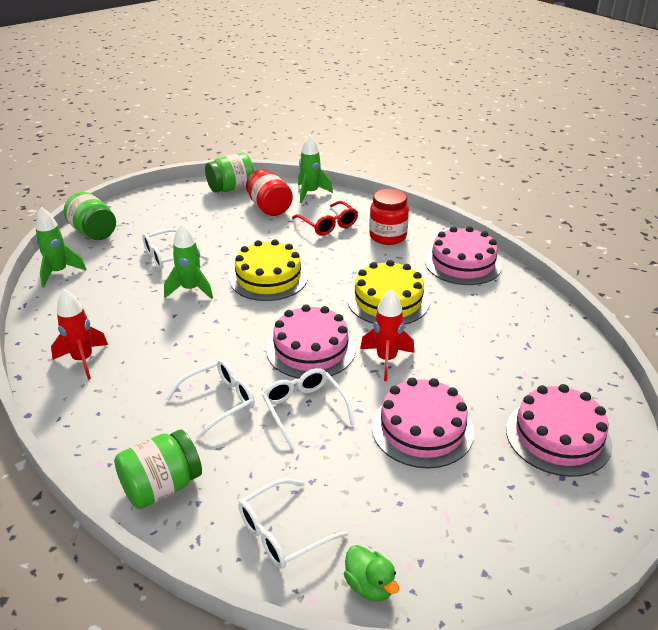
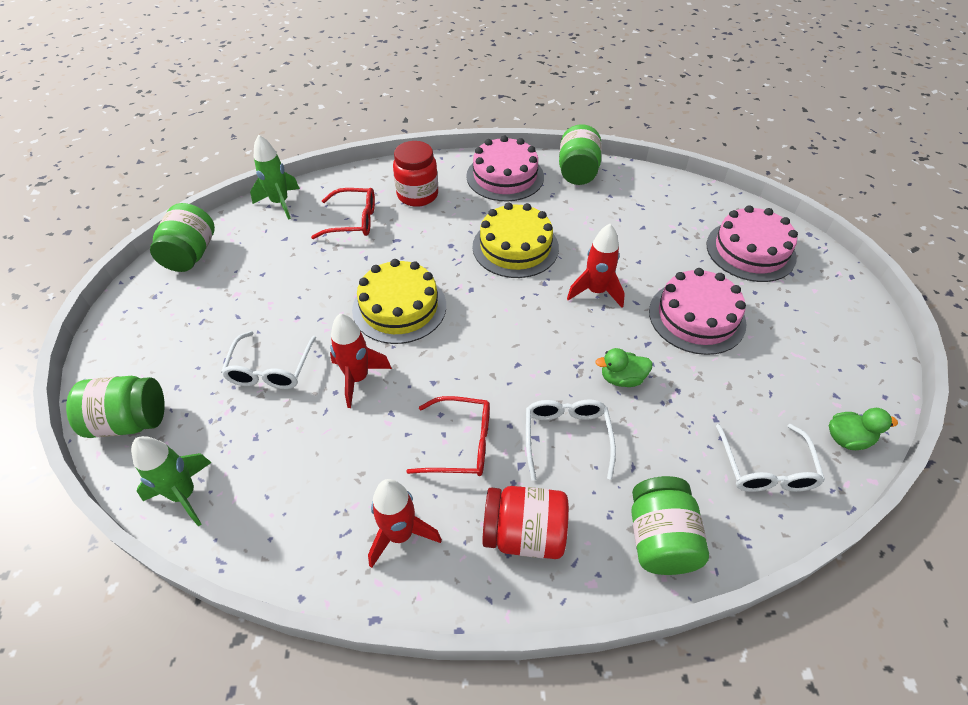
camera: 55 degrees left, 15 degrees up
(173, 355) = (461, 444): none -> red glasses
(191, 290) = (357, 378): green rocket -> red rocket
(269, 208) = (270, 245): red jar -> red jar (524, 534)
(304, 409) = (621, 378): white glasses -> green duck
(311, 349) = (541, 332): pink cake -> none
(521, 295) = (577, 172): none -> green jar

